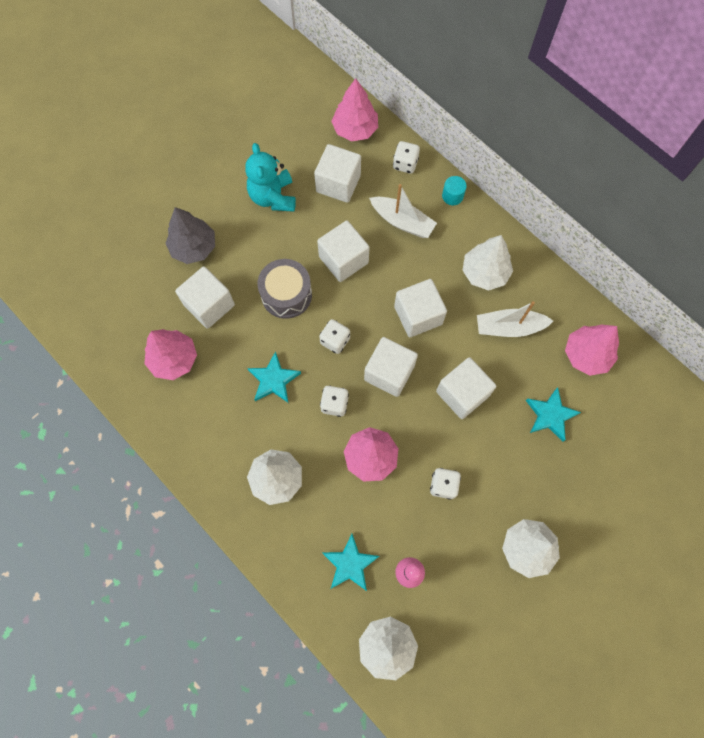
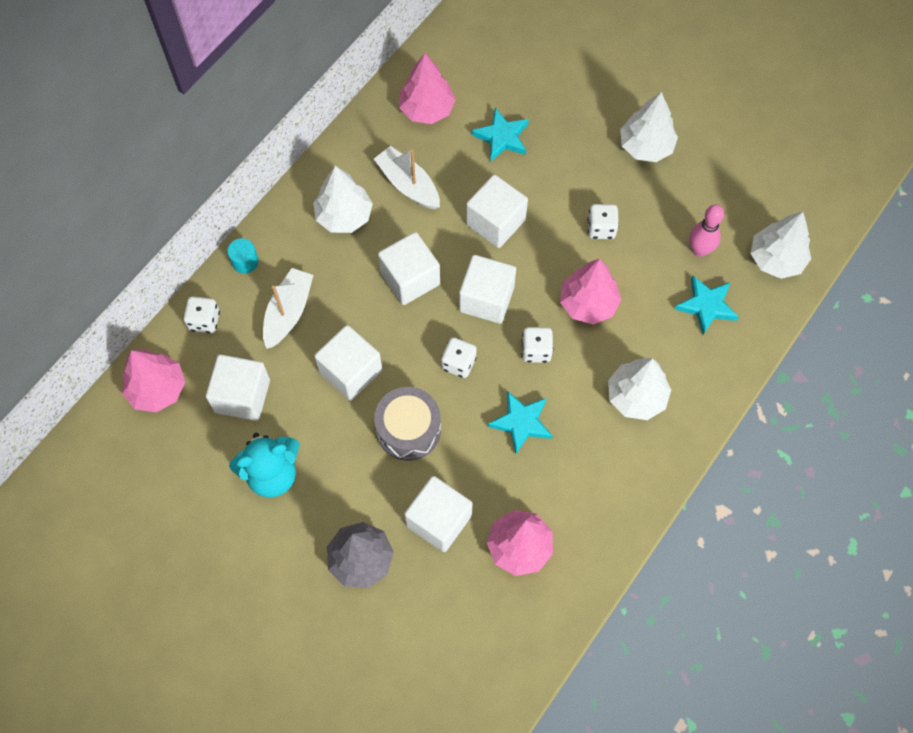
camera: 100 degrees left, 5 degrees down
(509, 327) = (408, 185): white boat -> white boat turned 150 degrees clockwise

